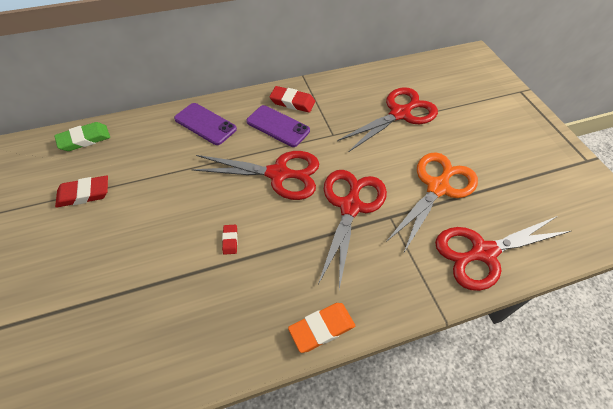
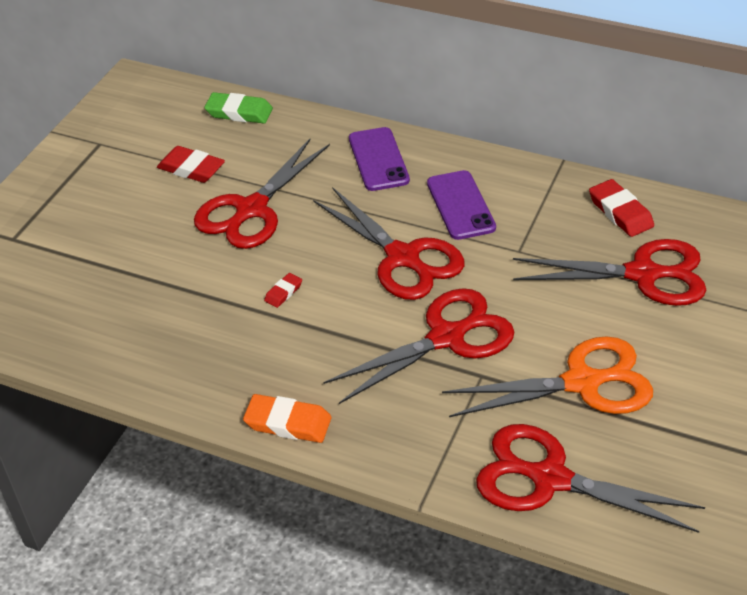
camera: 45 degrees right, 10 degrees down
(155, 198) = (251, 210): none -> red scissors
(292, 102) = (511, 186): red eraser -> red eraser (620, 212)

